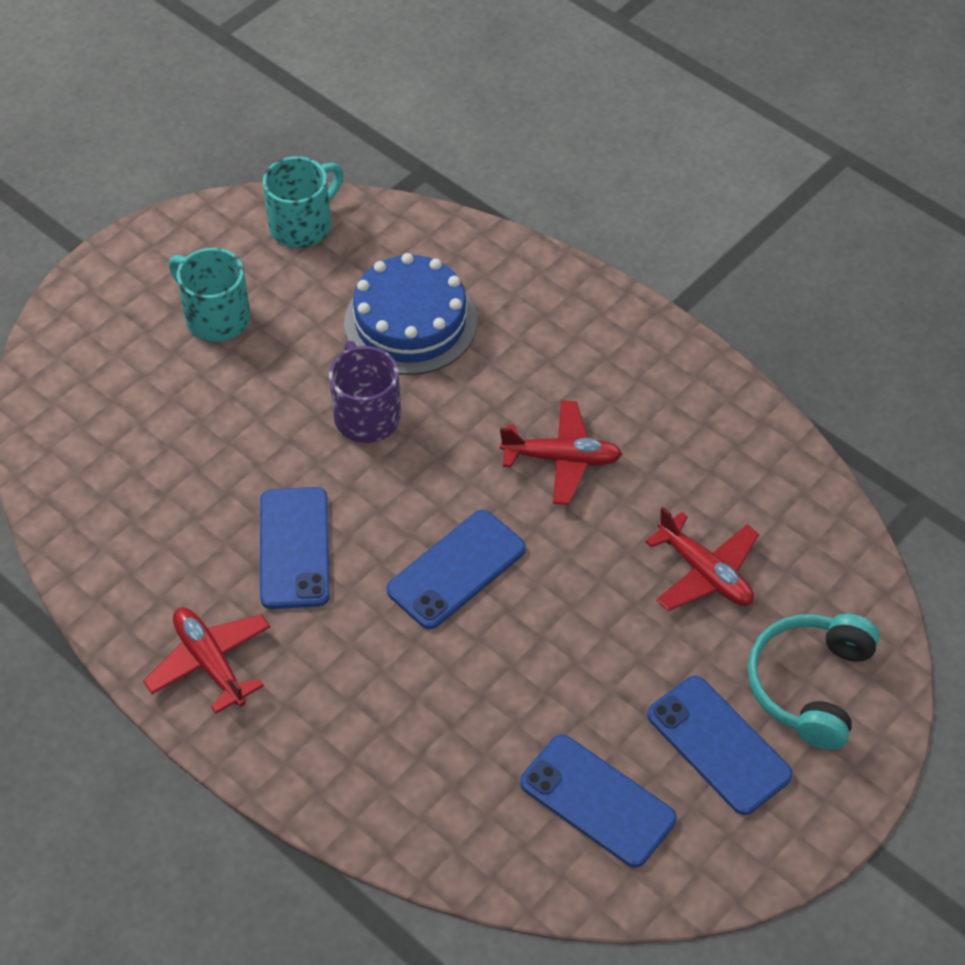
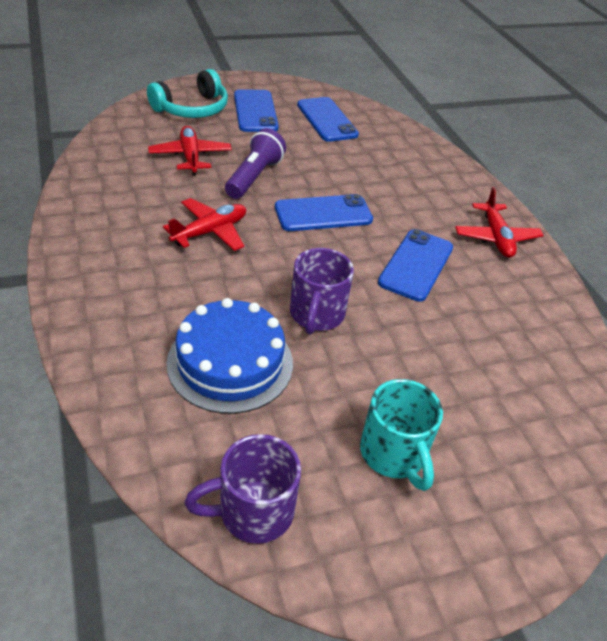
camera: 155 degrees left, 10 degrees down
(302, 225) = (253, 511): turquoise mug -> purple mug
(562, 459) = (210, 232): red plane -> red plane turned 105 degrees clockwise
(592, 585) = (254, 177): none -> purple flashlight

